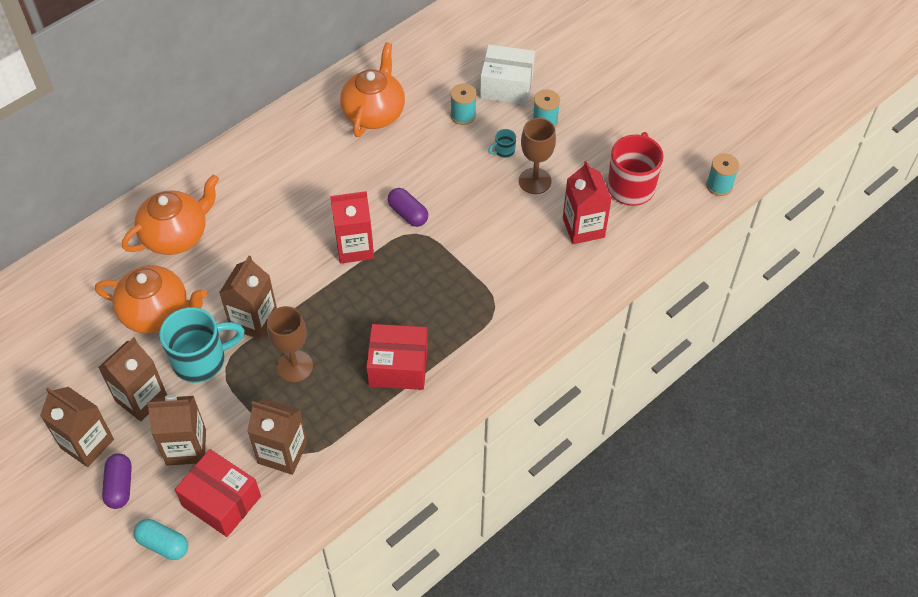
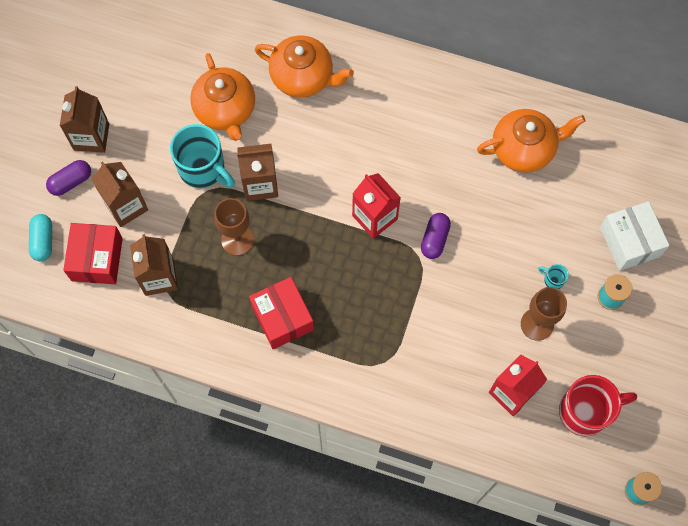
camera: 60 degrees right, 15 degrees up
(141, 398) = (147, 148): brown carton -> none
(463, 115) = (570, 223): turquoise spool -> none

